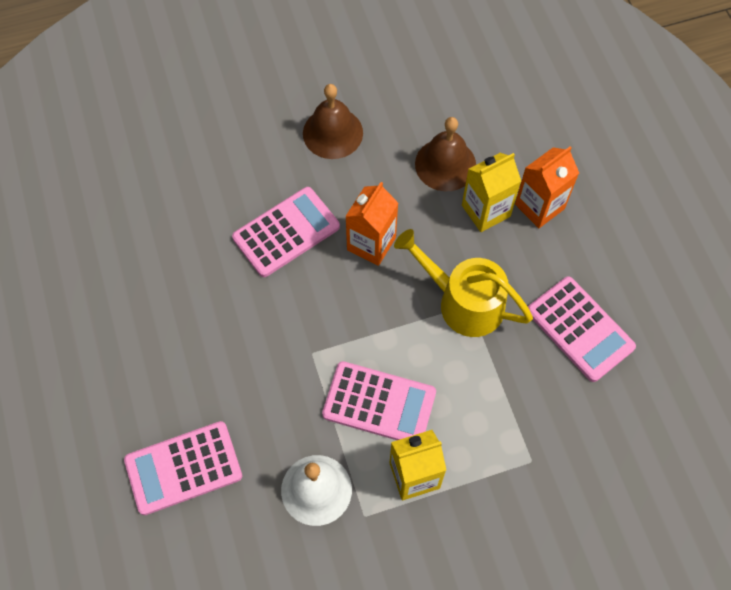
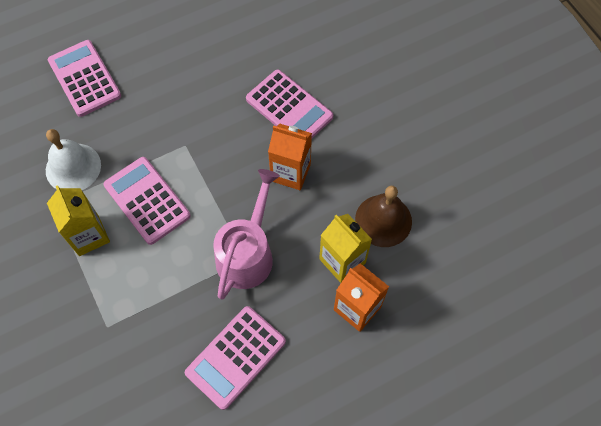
camera: 80 degrees right, 0 degrees up
(332, 133) = (393, 125): brown bell -> none
(379, 403) = (147, 200): pink calculator -> pink calculator turned 135 degrees clockwise
(463, 302) = (247, 253): yellow watering can -> pink watering can

